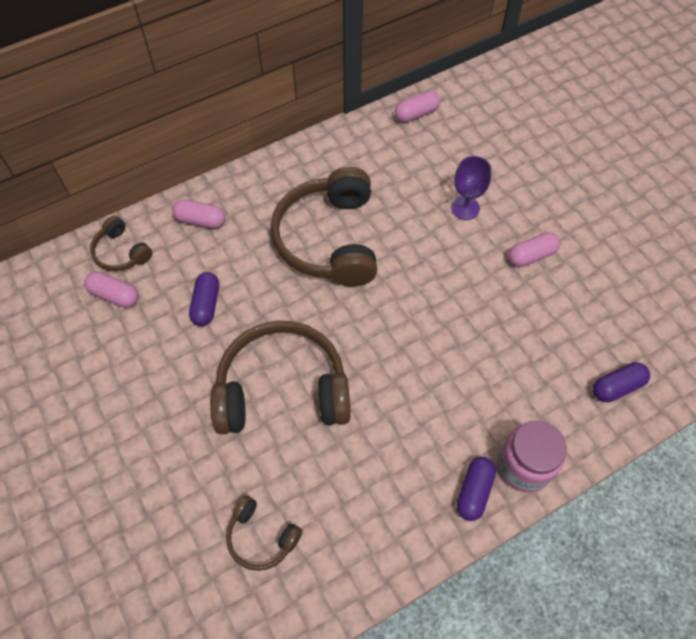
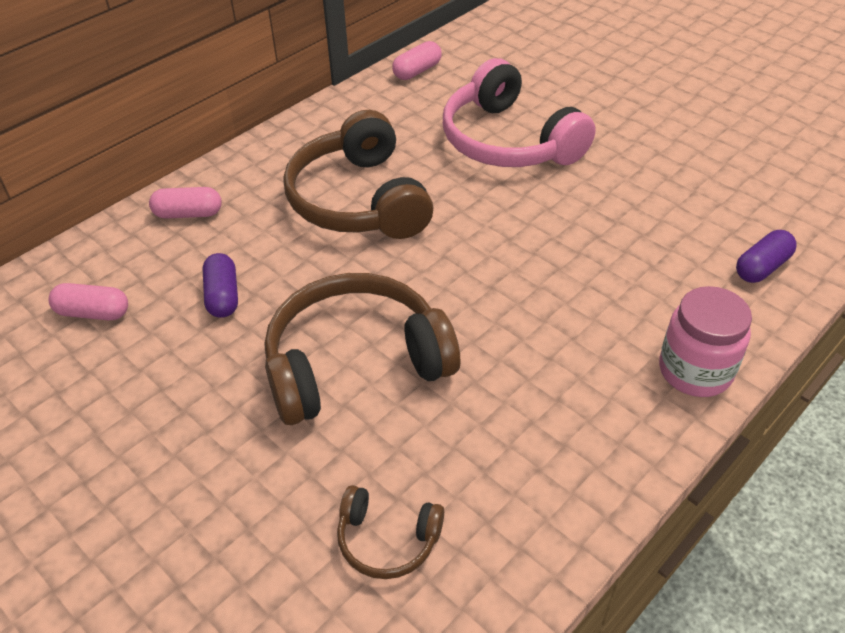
camera: 15 degrees left, 15 degrees down
(121, 252) = (90, 266): brown headphones -> none
(465, 208) = (509, 141): purple goblet -> pink headphones
(474, 491) = (647, 413): purple capsule -> none
(531, 255) = (604, 168): pink capsule -> none

